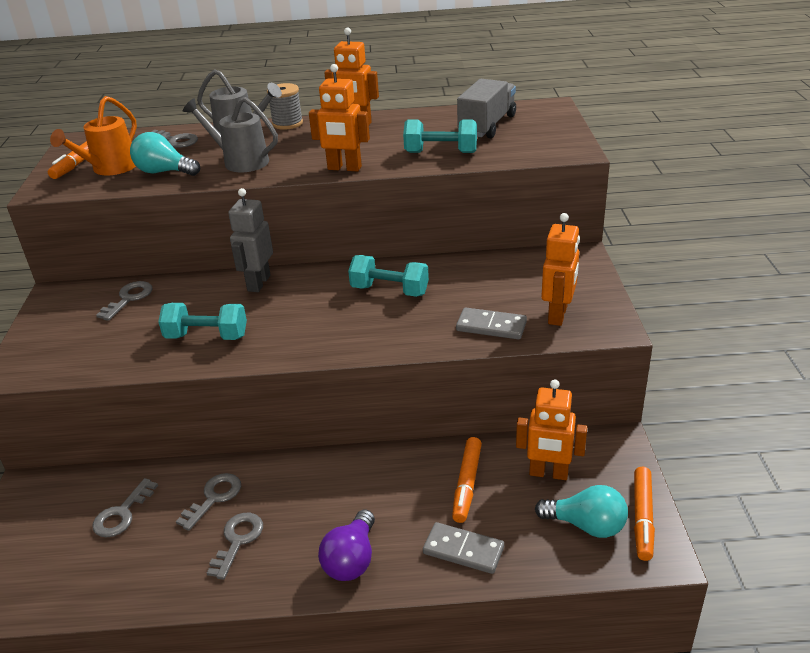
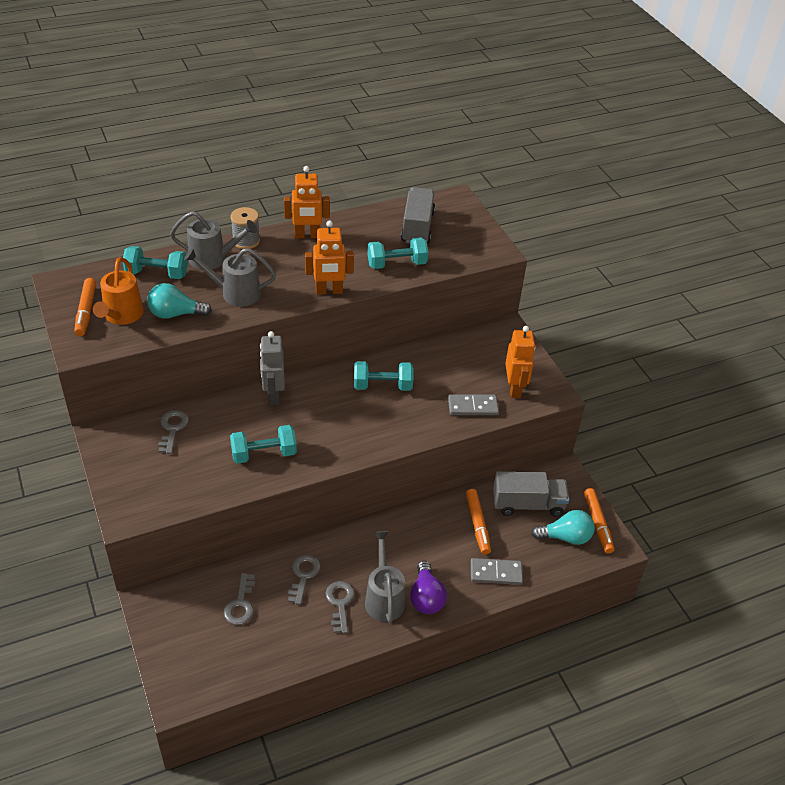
camera: 25 degrees left, 10 degrees up
(175, 141) = (157, 274): grey key -> turquoise dumbbell
(296, 546) = (384, 597): none -> grey watering can
(548, 473) = (528, 504): orange robot -> grey truck

